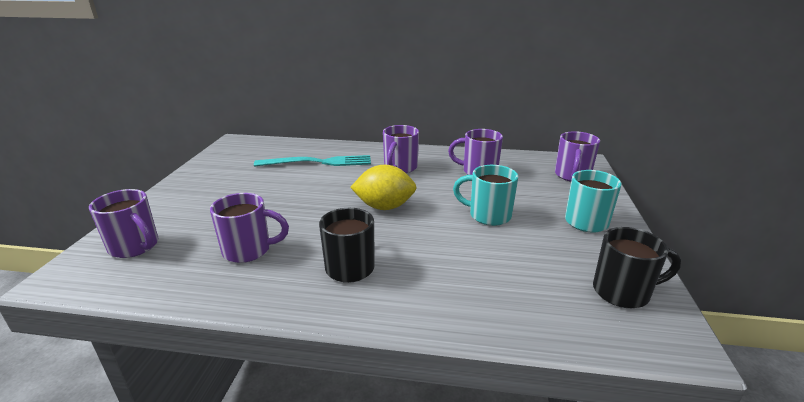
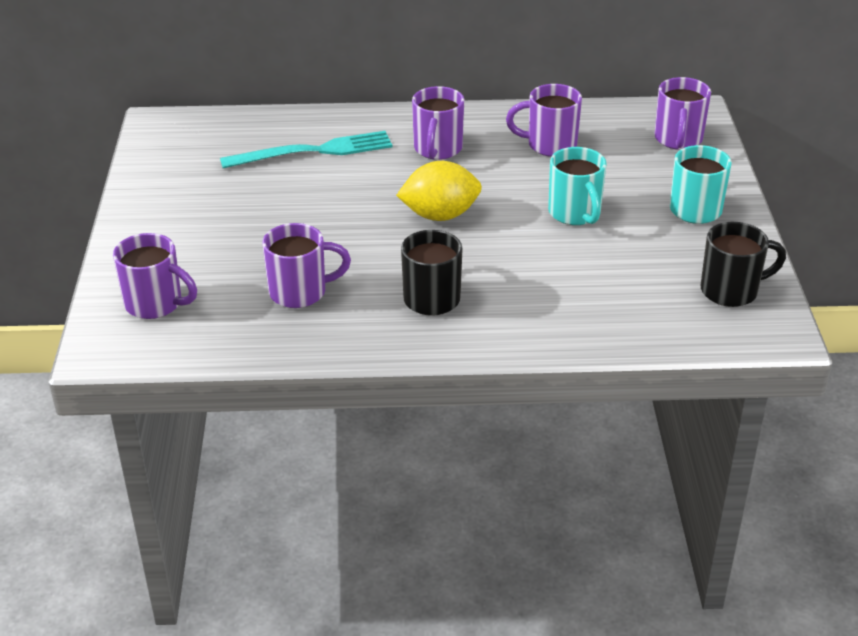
camera: 10 degrees left, 10 degrees up
(488, 215) = (575, 214): turquoise mug -> turquoise mug turned 120 degrees counterclockwise

